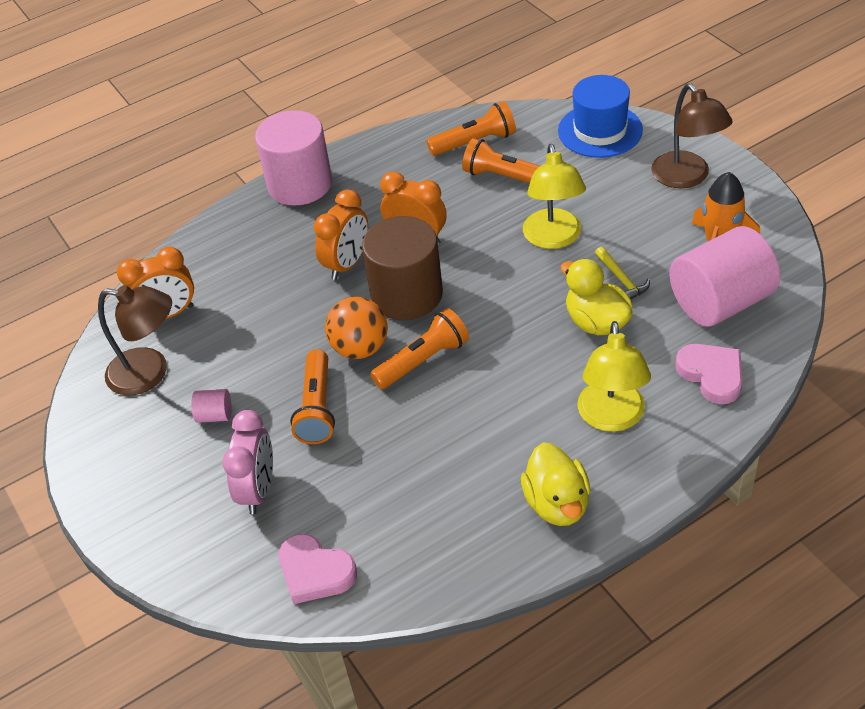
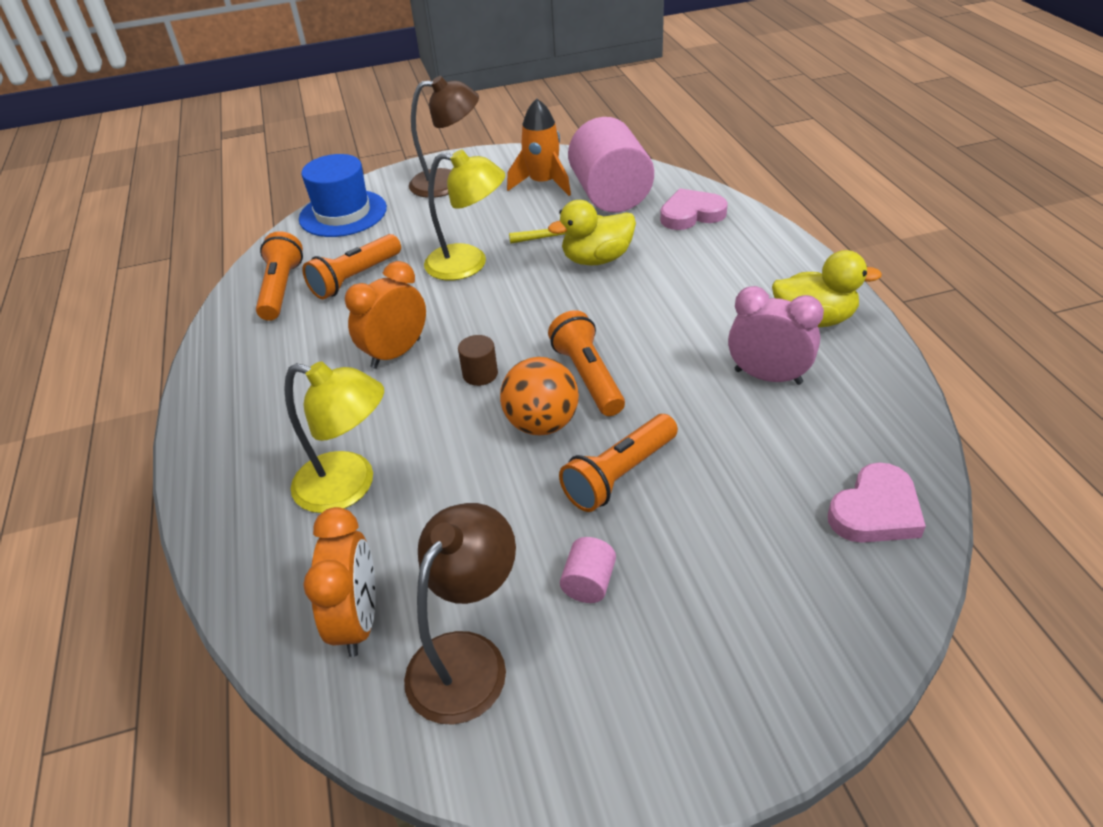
camera: 75 degrees left, 5 degrees down
(258, 490) = (736, 550): pink clock -> pink clock (768, 377)
(300, 184) = (214, 439): pink cylinder -> none
(317, 407) = (620, 475): orange flashlight -> orange flashlight turned 120 degrees clockwise
(347, 264) = (395, 415): orange clock -> none
(407, 295) = (480, 374): brown cylinder -> brown cylinder, size x0.41
(612, 418) = (720, 272): yellow lamp -> yellow lamp (349, 486)

